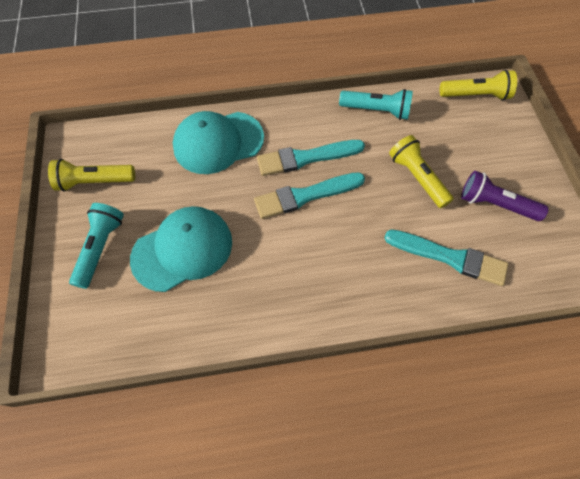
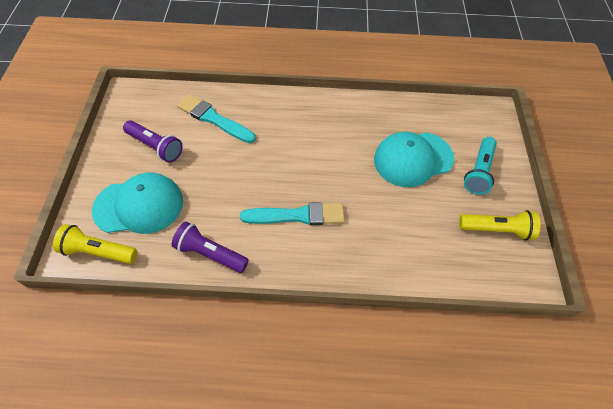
camera: 170 degrees left, 5 degrees down
(218, 142) = (379, 248): turquoise cap -> turquoise cap (139, 205)
(305, 196) = (307, 181): turquoise brush -> none
(376, 111) = (210, 253): turquoise flashlight -> purple flashlight
(417, 177) = (206, 179): yellow flashlight -> none

